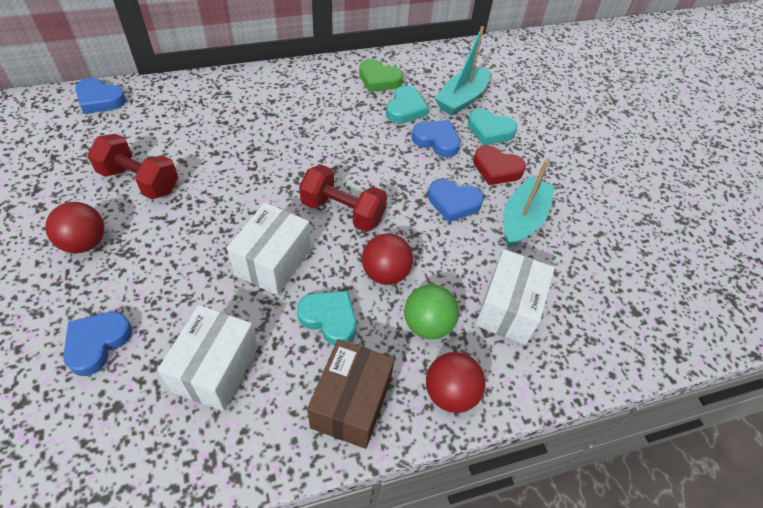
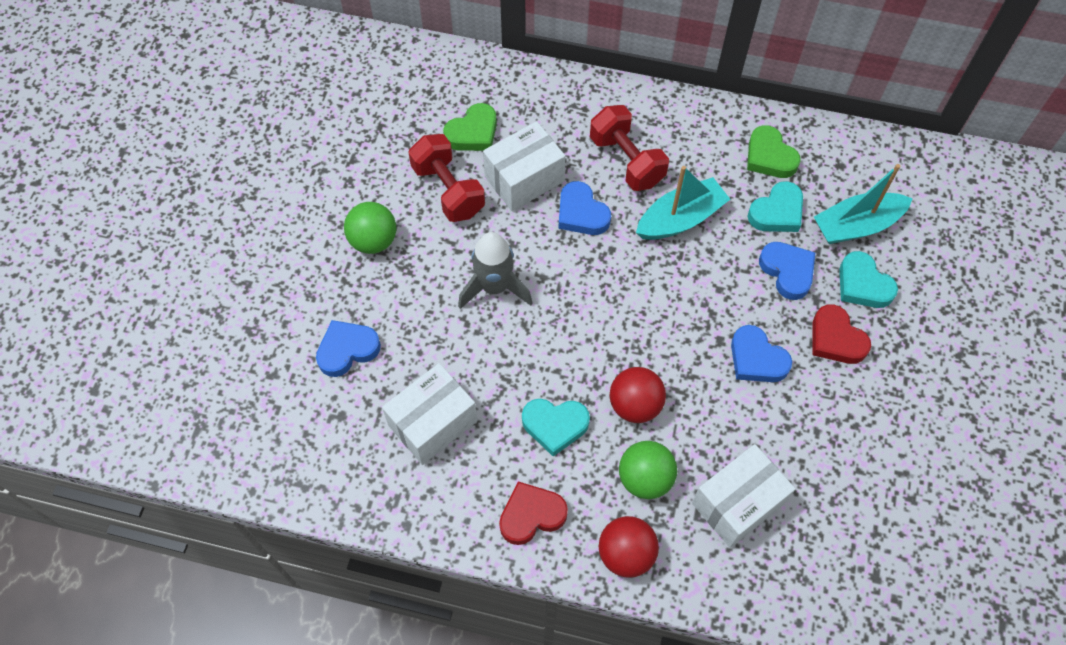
camera: 35 degrees right, 10 degrees up
(85, 243) = (373, 241): red ball -> green ball
(100, 99) = (449, 68): blue heart -> blue heart (581, 213)
(142, 135) = (473, 133): none -> green heart
(218, 235) = (494, 287): none -> grey rocket
(273, 262) = (532, 341): white box -> white box (524, 179)
(329, 319) = (555, 425): turquoise heart -> turquoise heart turned 120 degrees clockwise
(343, 212) = (630, 315): red dumbbell -> red dumbbell (626, 161)
(351, 403) = (531, 515): brown box -> red heart
(523, 219) = (823, 414): turquoise boat -> turquoise boat (680, 219)

